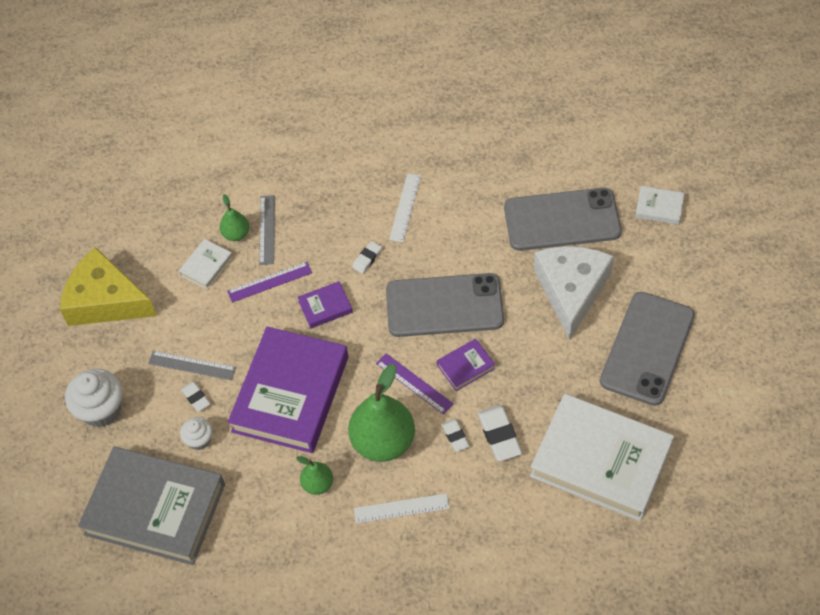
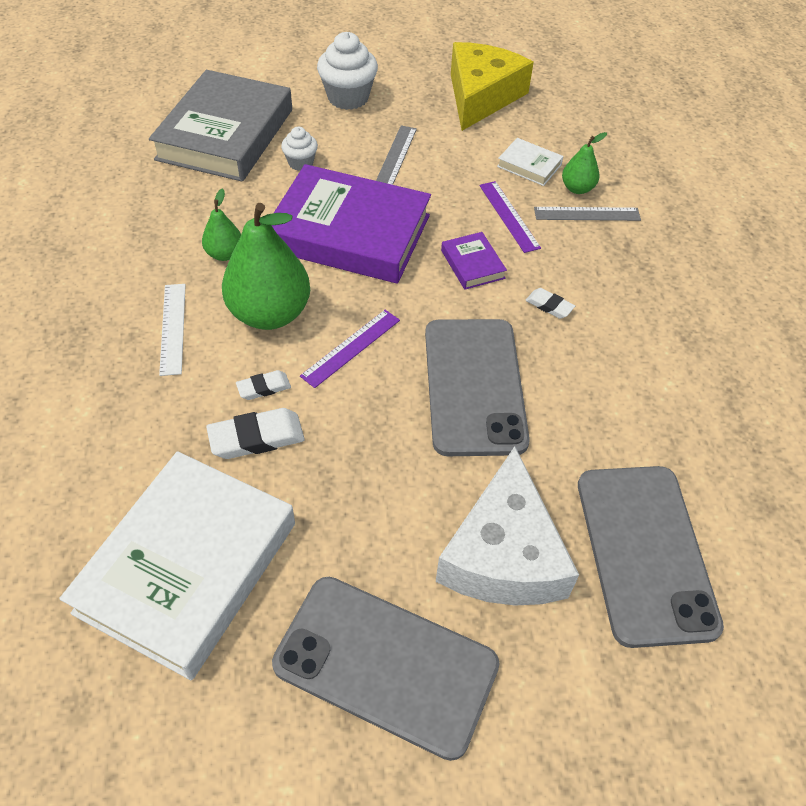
camera: 85 degrees right, 5 degrees down
(196, 398) = (354, 160): white eraser -> none
(405, 207) = (641, 349): white ruler -> none
(465, 367) = (372, 405): purple book -> none
(571, 290) = (503, 554): white cheese -> white cheese turned 90 degrees clockwise
(659, 208) = (696, 726): white book -> none

